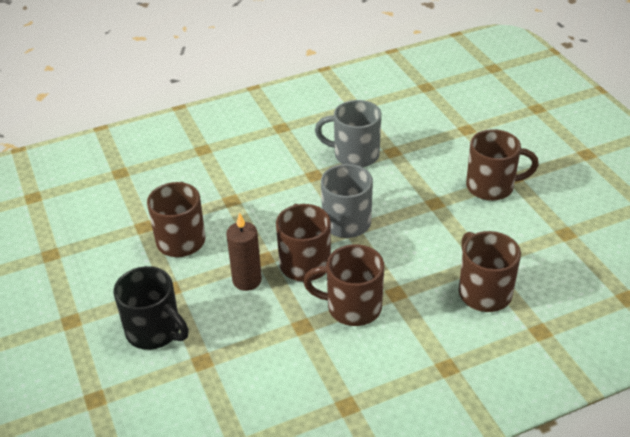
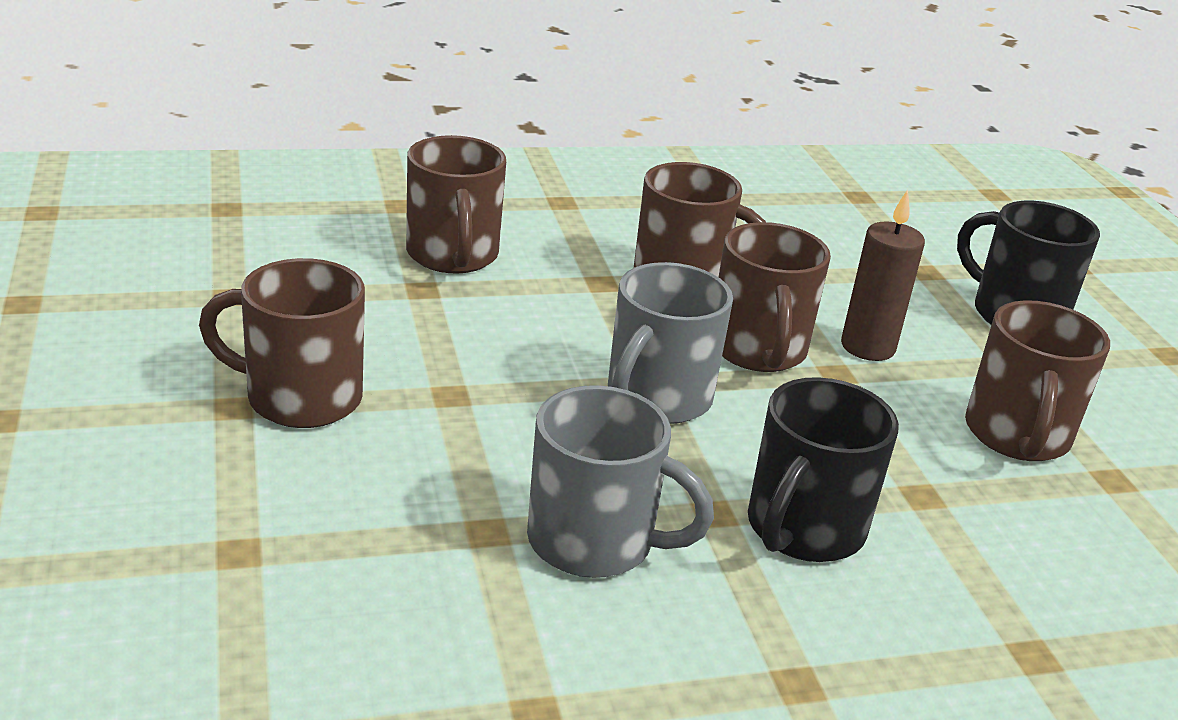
camera: 175 degrees left, 10 degrees down
(280, 175) = (803, 530): none -> black mug

